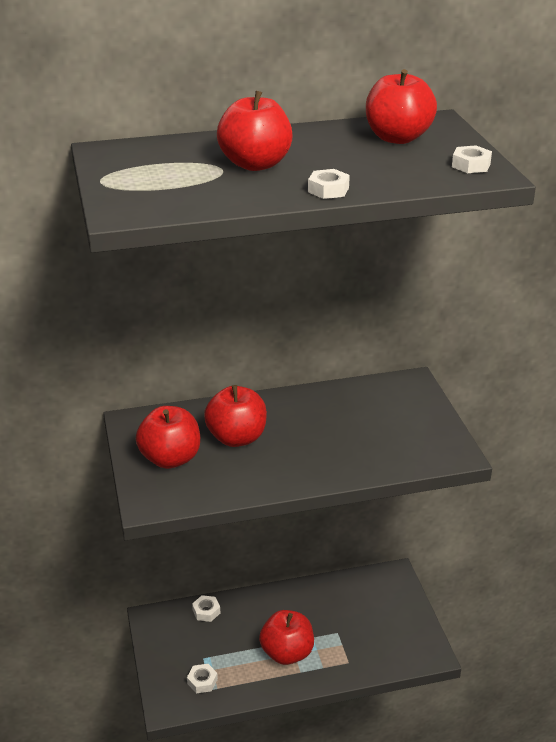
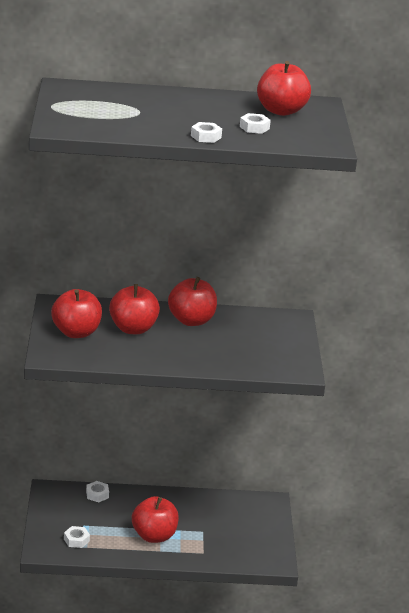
camera: 10 degrees right, 5 degrees down
(255, 164) = (165, 112): red apple -> red apple (191, 321)
(471, 165) = (320, 137): white nut -> white nut (254, 127)

